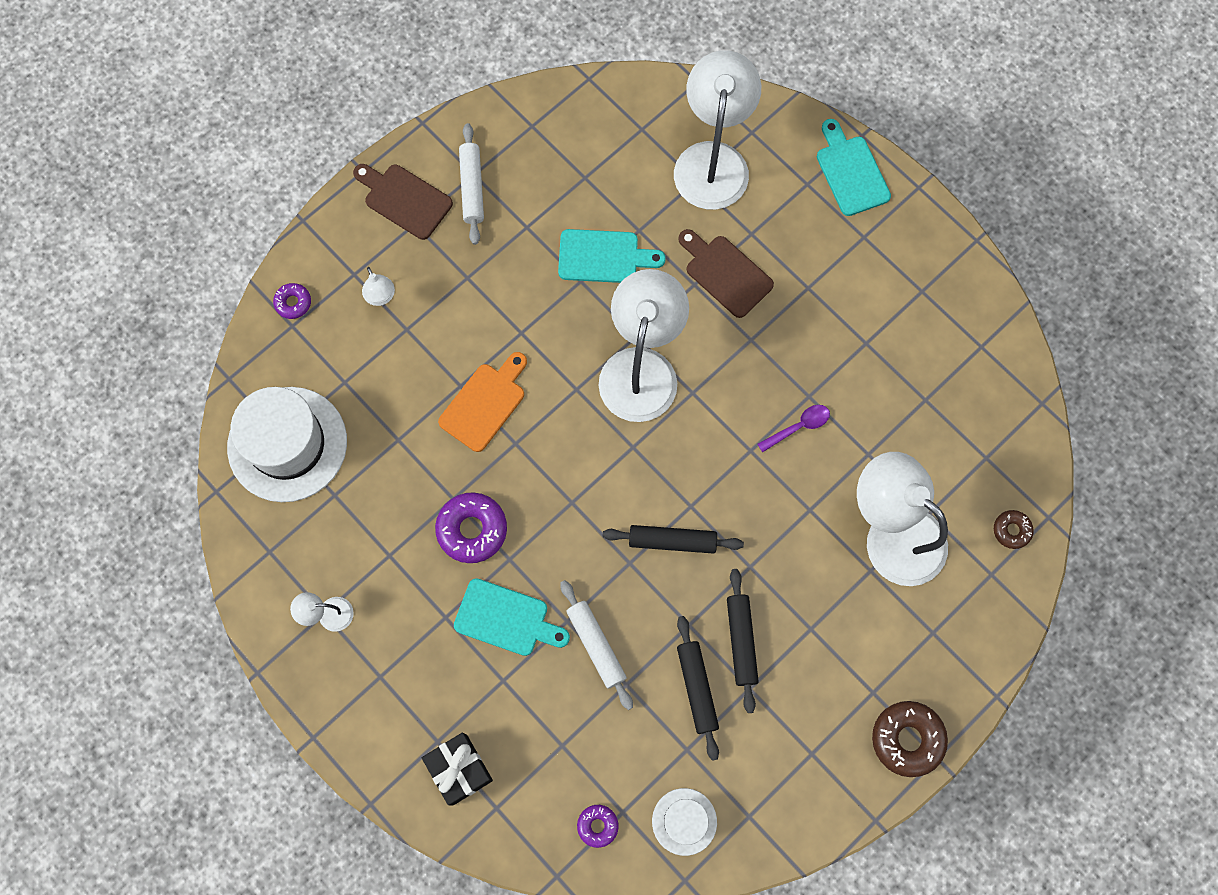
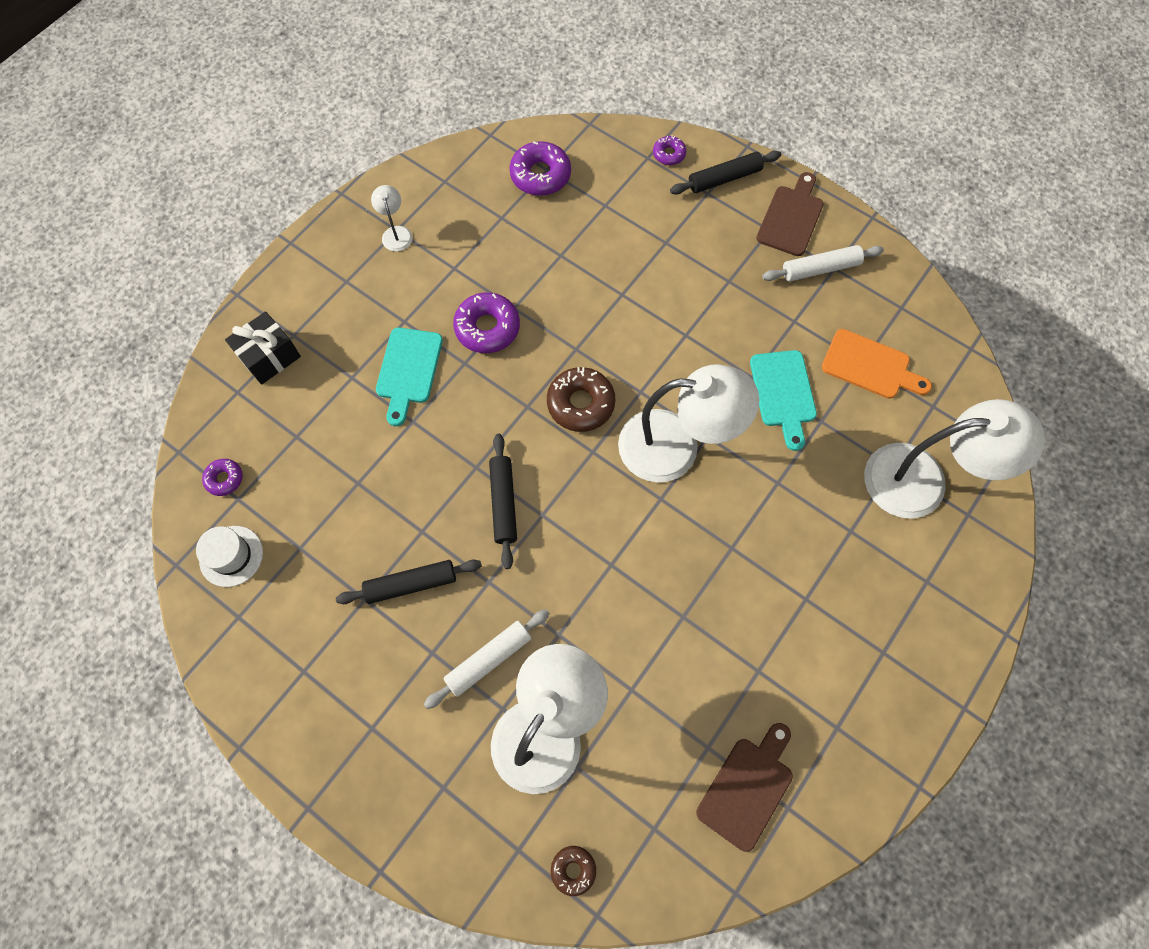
camera: 80 degrees right, 5 degrees down
(287, 444) = (540, 175): white hat -> purple donut
(381, 297) = (691, 217): white lamp -> none
(485, 403) = (609, 317): orange cutting board -> orange cutting board (870, 366)
(596, 645) = (392, 450): white rolling pin -> white rolling pin (489, 659)
(697, 688) = (360, 548): black rolling pin -> black rolling pin (724, 178)
(725, 273) = (798, 511): brown cutting board -> brown cutting board (747, 788)
(798, 427) = (647, 610): purple spoon -> none
(850, 172) = (957, 627): turquoise cutting board -> none
(907, 739) = (325, 772): brown donut -> brown donut (580, 403)

